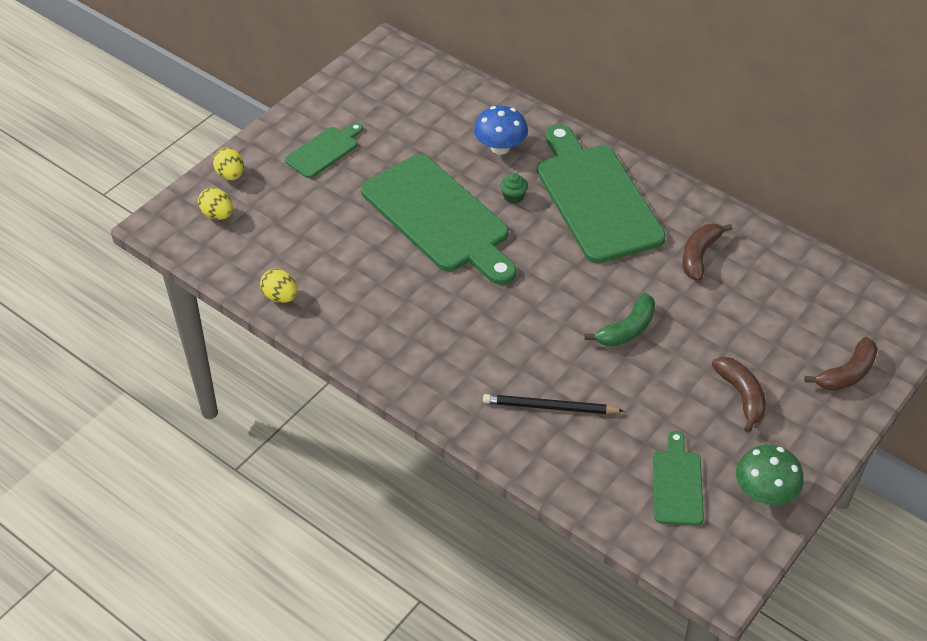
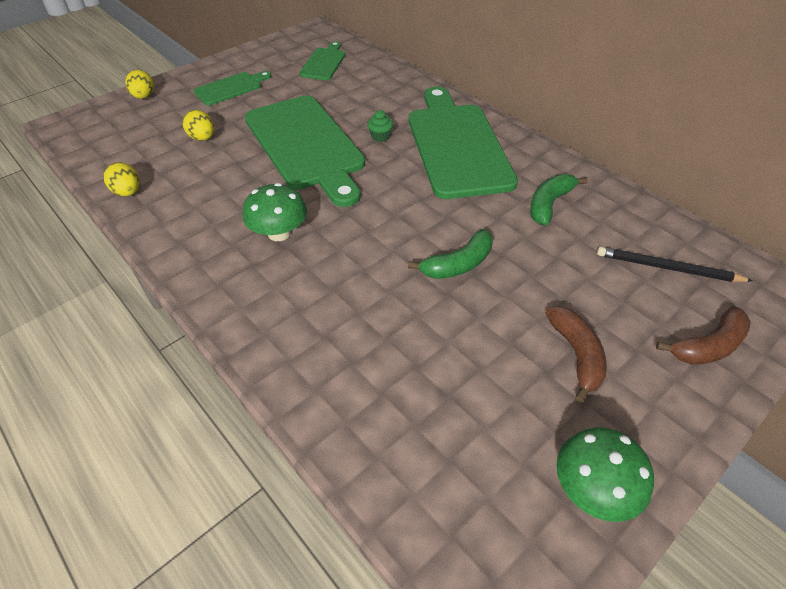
camera: 10 degrees right, 0 degrees up
(217, 215) = (114, 123): yellow egg -> yellow egg (202, 138)
(451, 321) = (279, 233): none -> green mushroom
(500, 147) = (382, 100): blue mushroom -> none
(549, 407) = (348, 335): black pencil -> black pencil (667, 268)
(677, 484) = (477, 457): green cutting board -> green cutting board (324, 63)
(699, 255) = (549, 204): brown banana -> green banana

